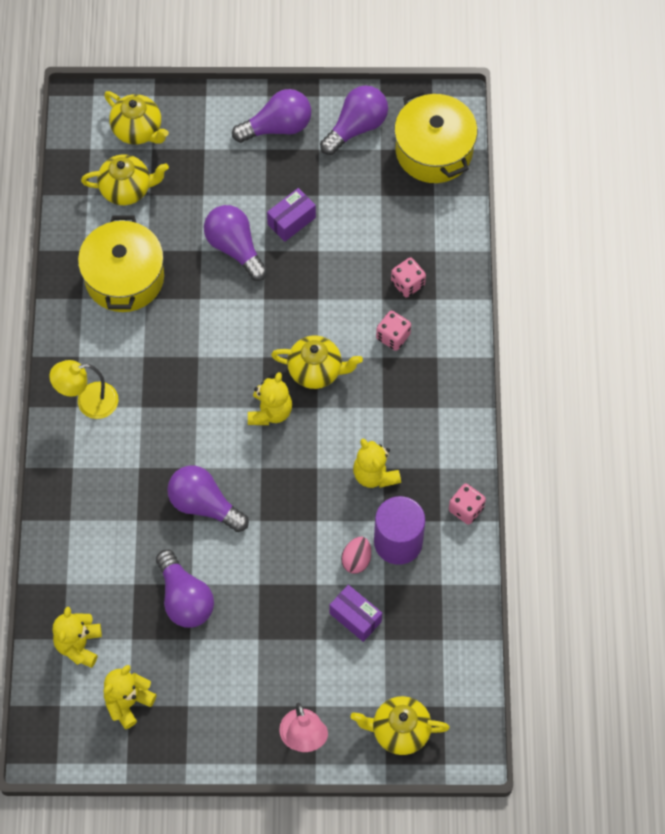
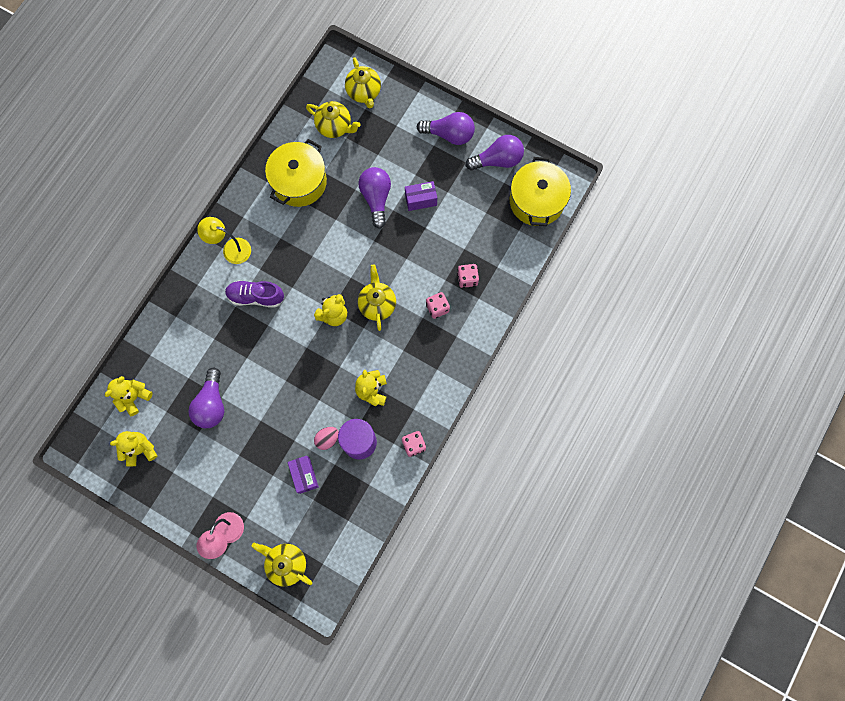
camera: 30 degrees right, 10 degrees up
(158, 442) = (256, 297): none -> purple shoe
(204, 504) = (259, 351): purple light bulb -> none
(316, 370) = (377, 304): yellow teapot -> yellow teapot turned 135 degrees counterclockwise

